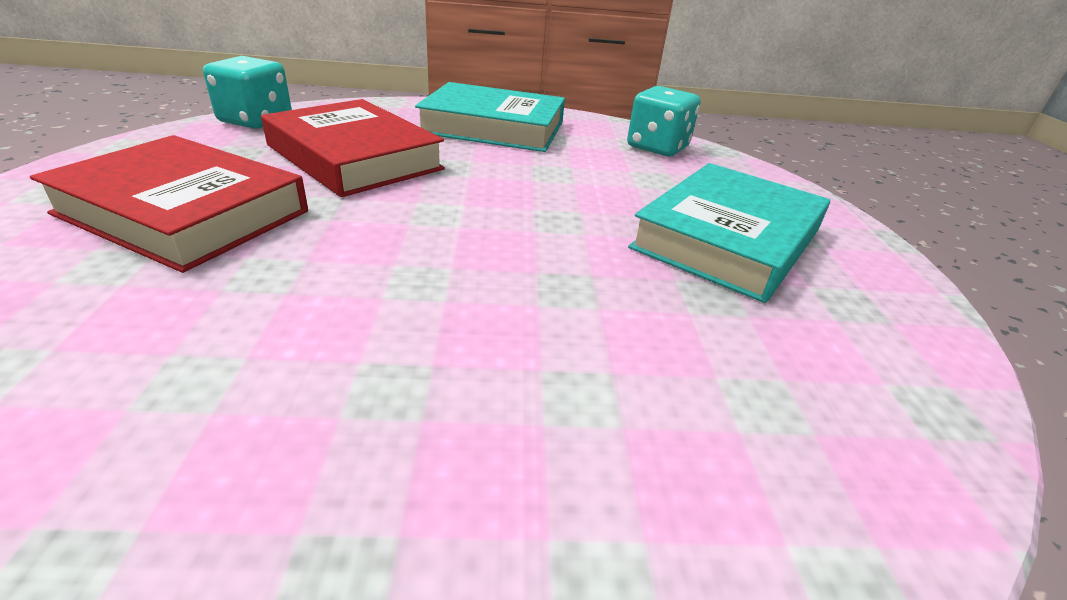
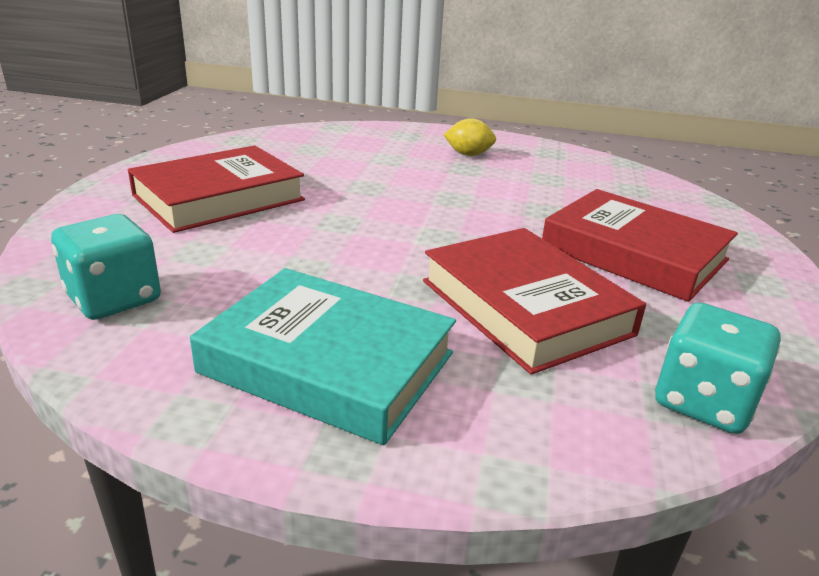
camera: 165 degrees left, 5 degrees down
(376, 471) = (468, 154): none -> yellow lemon
(727, 239) = (219, 198): turquoise book -> red book

